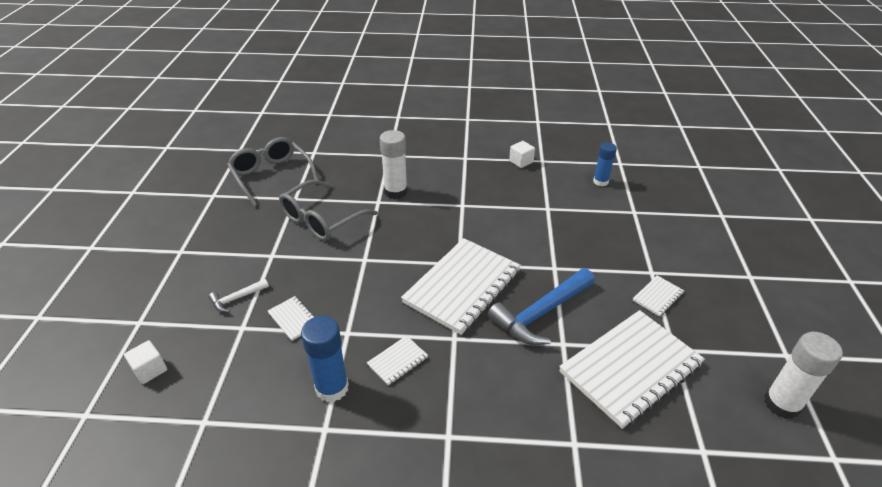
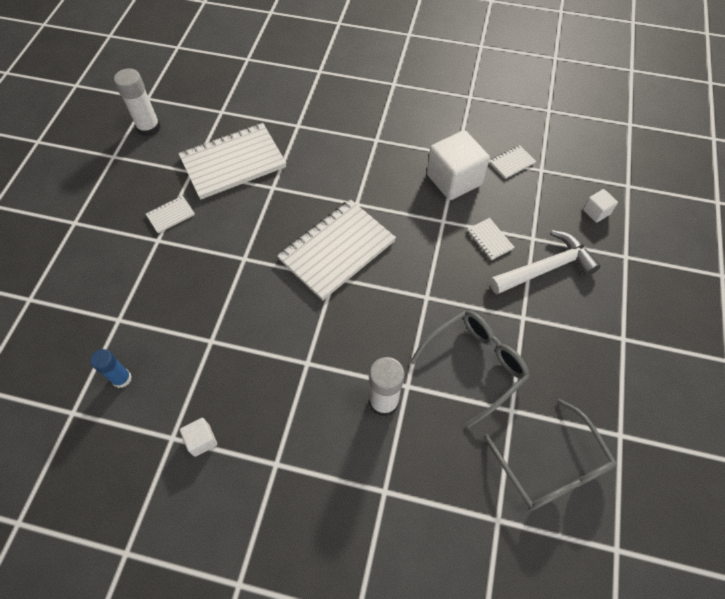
camera: 170 degrees left, 20 degrees up
(237, 298) = (545, 268): white hammer -> white hammer, size x2.05
(332, 388) = (454, 179): blue glue stick -> white cube
(397, 361) = (404, 192): white notebook -> white notebook (512, 163)
(541, 313) = (278, 214): blue hammer -> none

